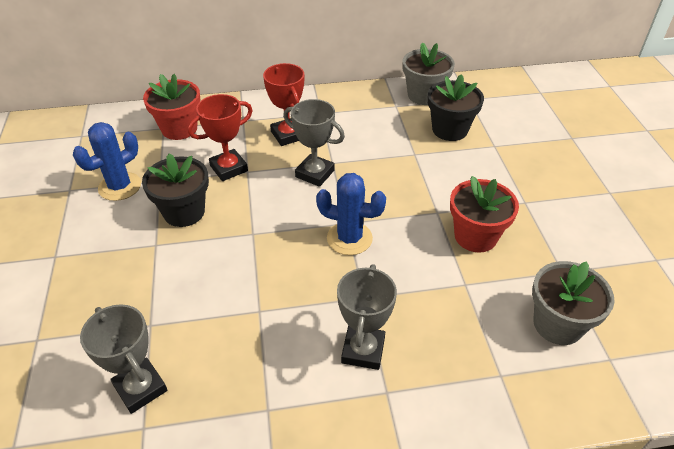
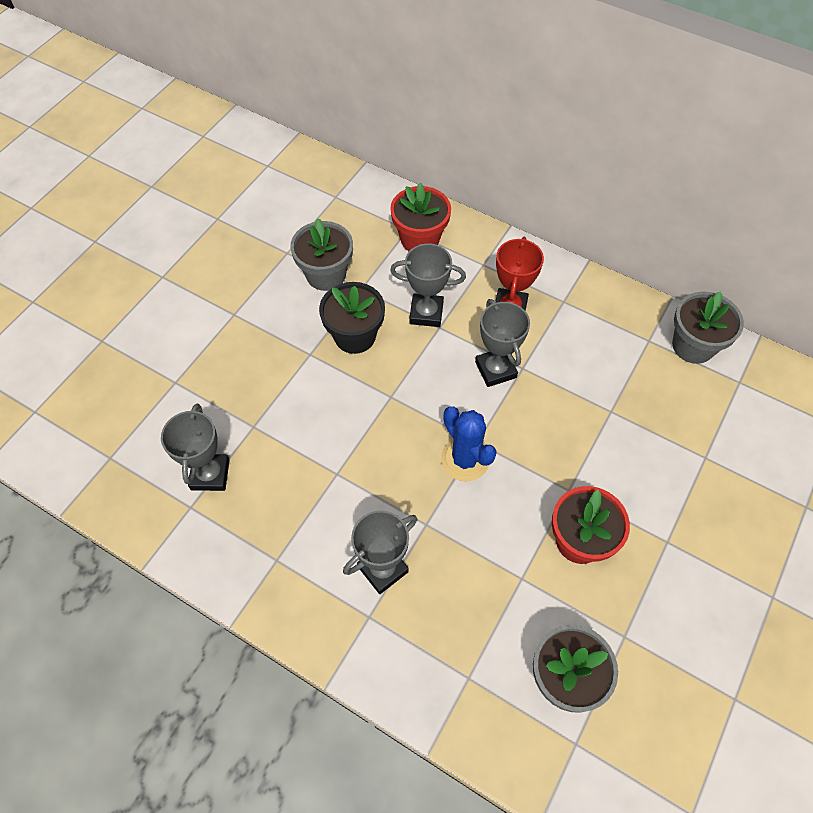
camera: 40 degrees right, 15 degrees up
(120, 186) = (326, 274): blue cactus -> grey flower pot
(229, 168) = (426, 313): red trophy -> grey trophy
(450, 130) = (677, 407): black flower pot -> none

